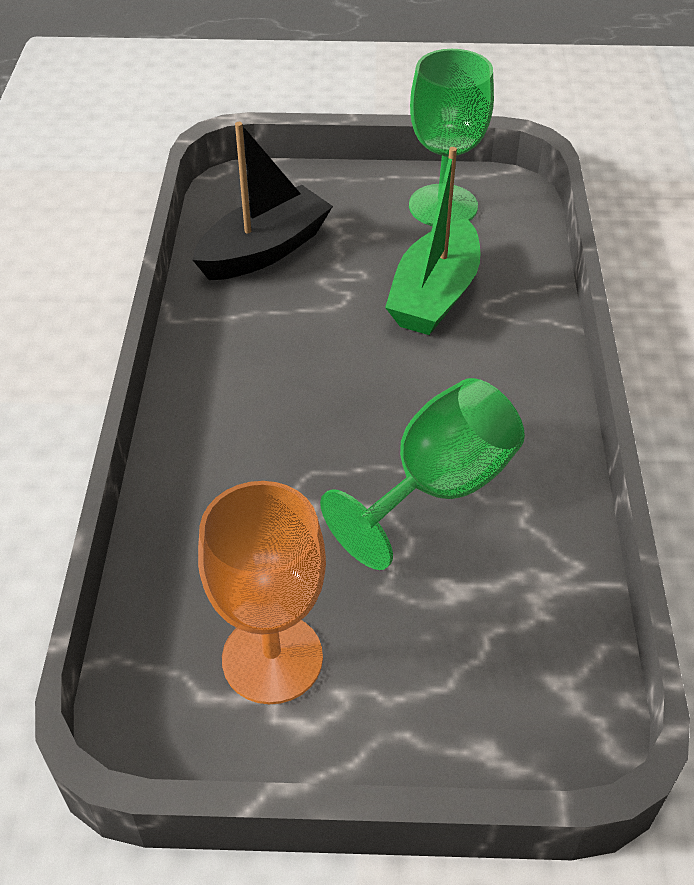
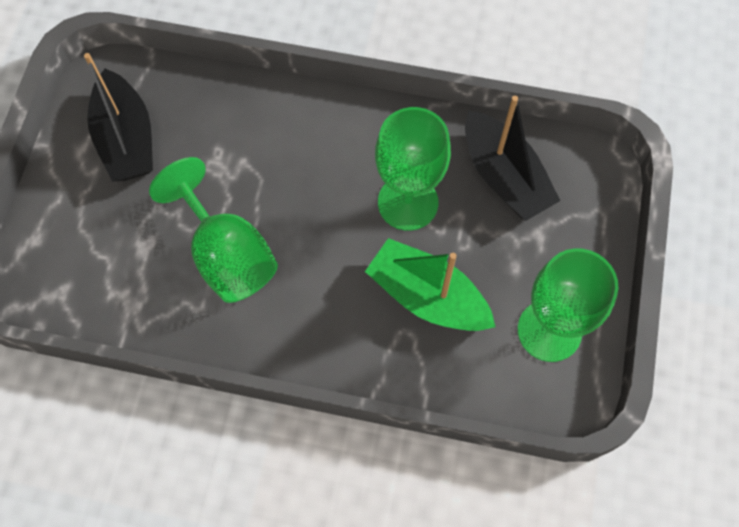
camera: 100 degrees right, 20 degrees up
(272, 658) = (126, 139): orange goblet -> black boat
(316, 324) = (408, 202): none -> green goblet

